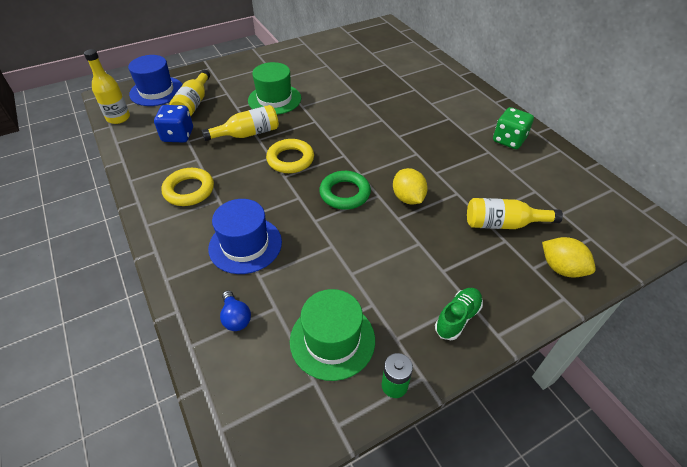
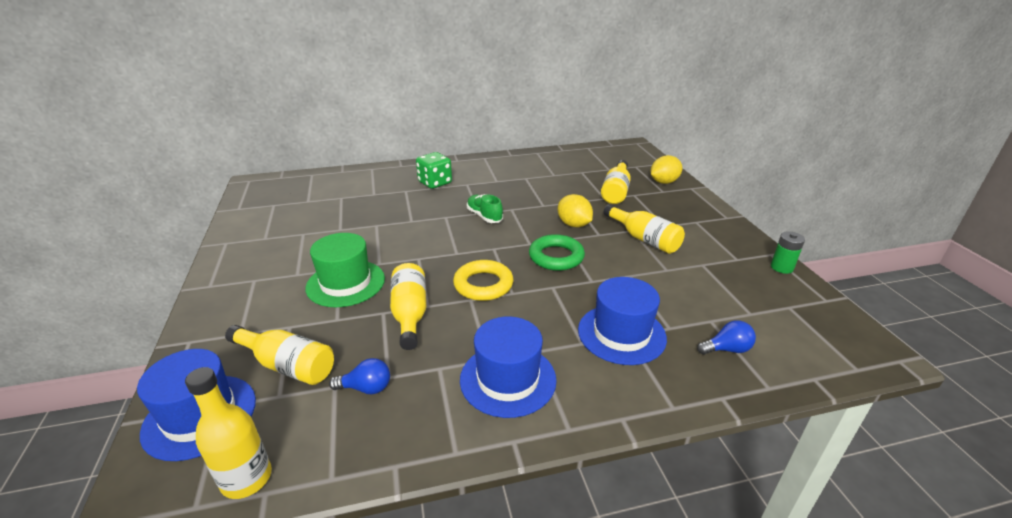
camera: 75 degrees left, 15 degrees down
(178, 135) = (366, 388): blue dice -> blue light bulb
(189, 190) = (508, 379): yellow ring -> blue hat
(332, 340) = (744, 291): green hat -> none
(404, 254) = (644, 239): none -> yellow bottle
(408, 198) = (573, 224): yellow lemon -> yellow lemon turned 60 degrees clockwise
(457, 318) = (713, 229): green shoe -> green shoe (484, 216)
(509, 140) = (515, 167): green dice -> green dice (435, 183)

